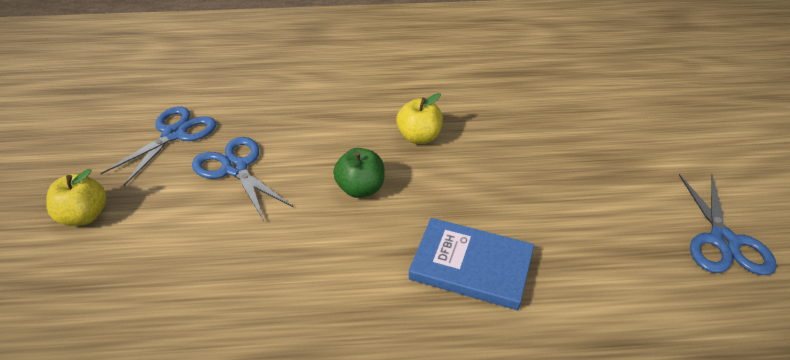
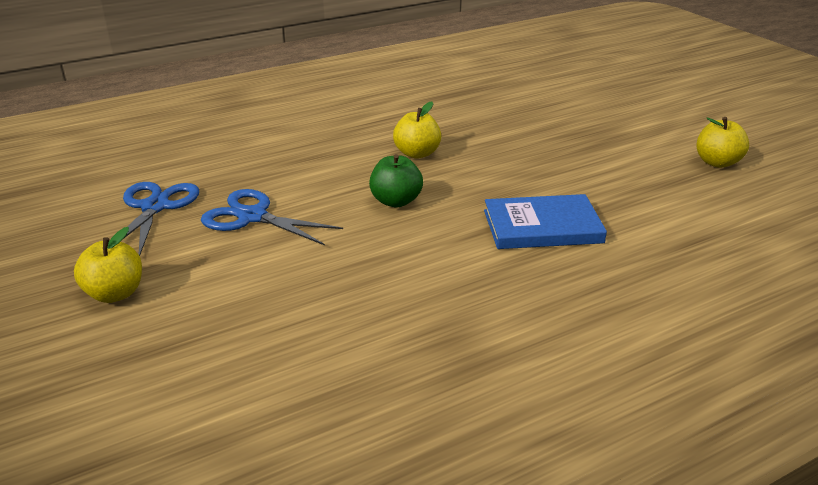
camera: 25 degrees left, 10 degrees down
(723, 241) = (717, 162): blue scissors -> yellow apple

